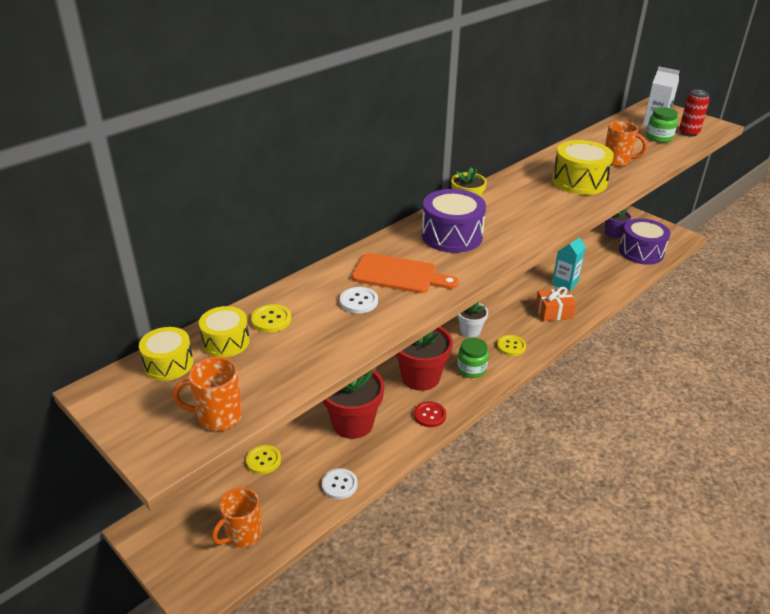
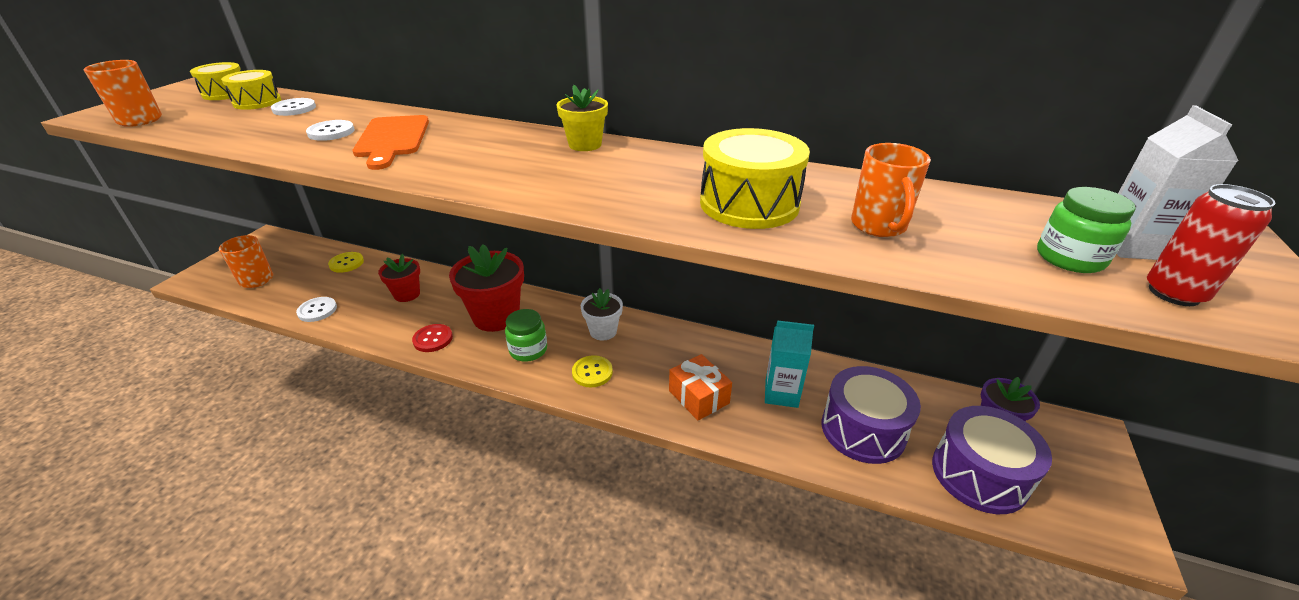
camera: 65 degrees right, 0 degrees up
(271, 319) = (294, 108): yellow button -> white button
(352, 423) = (407, 294): red flower pot -> red flower pot, size x0.58
(452, 236) = (499, 149): purple drum -> purple drum (863, 430)

